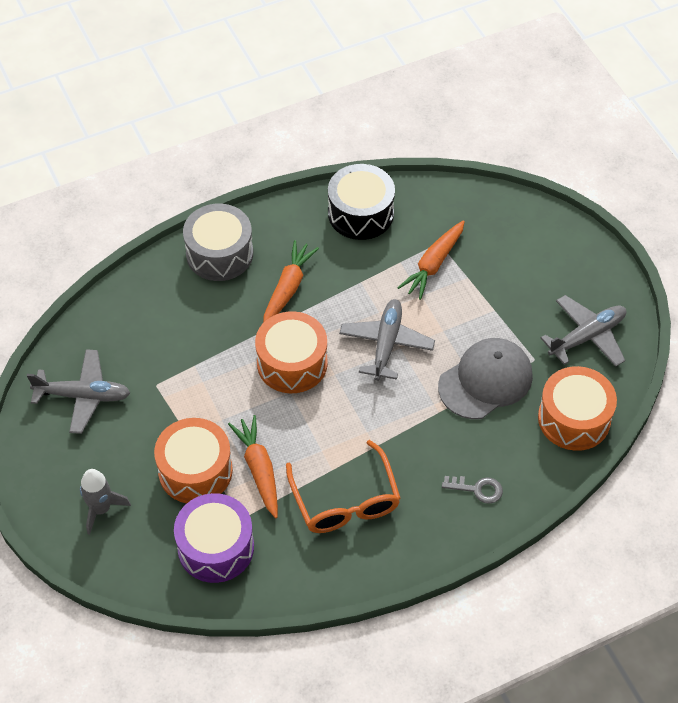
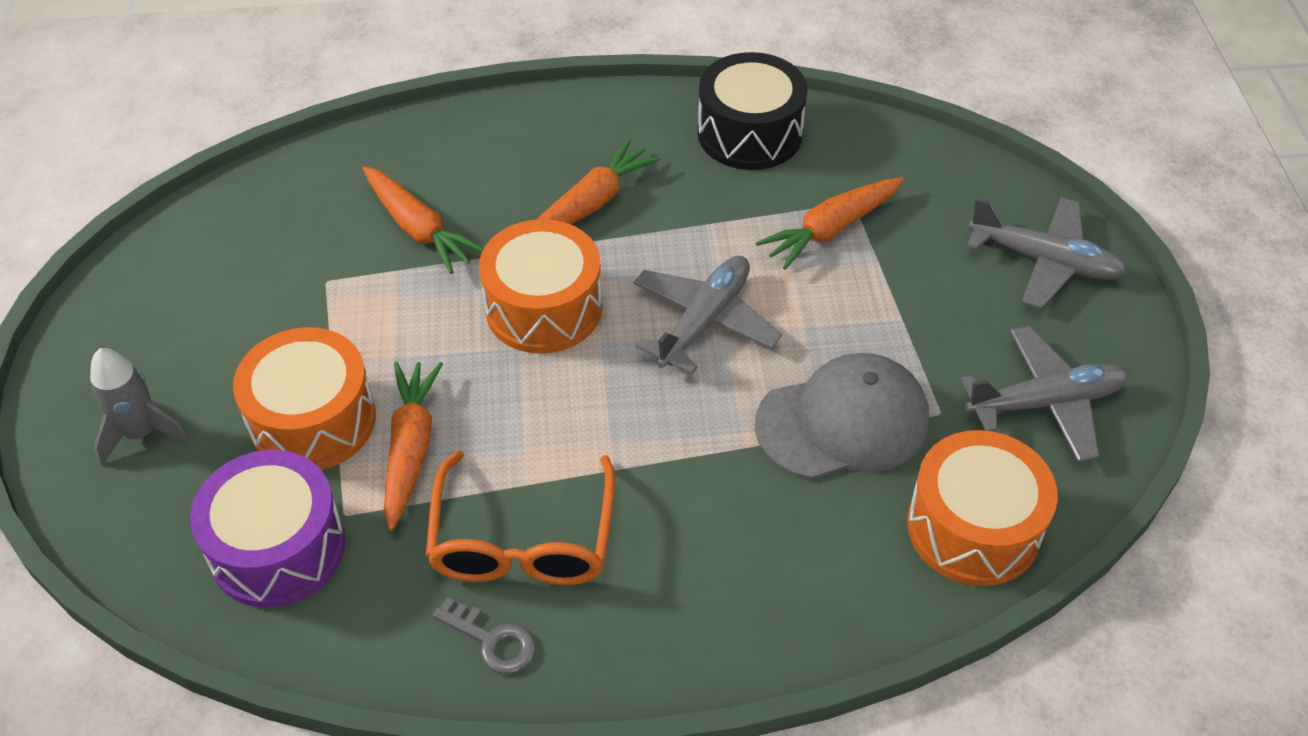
camera: 20 degrees right, 5 degrees down
(83, 396) = (214, 266): grey plane -> grey plane (1045, 261)
(193, 335) = (418, 229): none -> orange carrot
(219, 254) = (515, 133): grey drum -> none
(477, 489) = (755, 593): grey key -> grey key (493, 640)

